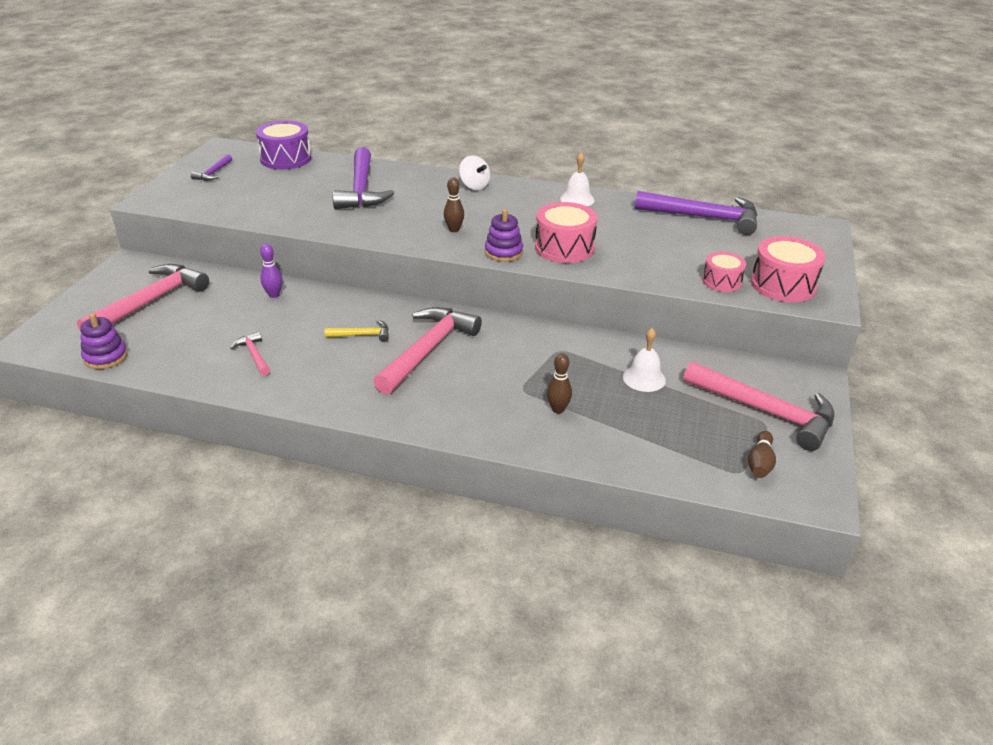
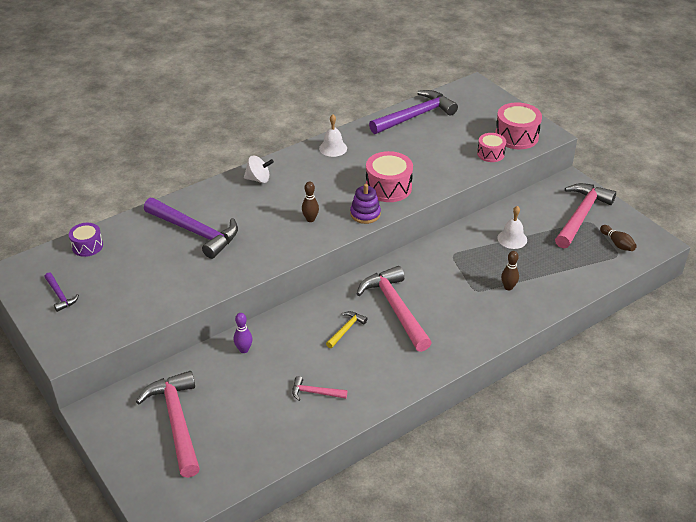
camera: 50 degrees left, 5 degrees up
(105, 357) = (232, 474): purple stacking toy -> none
(285, 159) = (87, 246): purple drum -> purple drum, size x0.61
(766, 412) = (581, 215): pink hammer -> pink hammer turned 45 degrees counterclockwise

